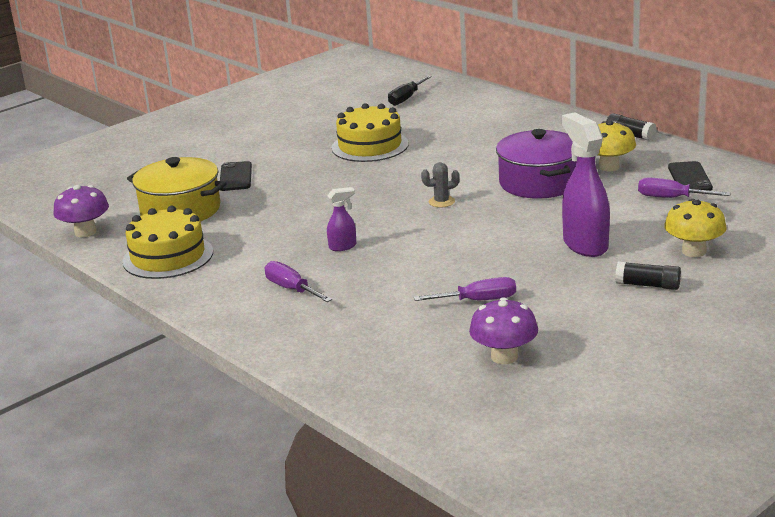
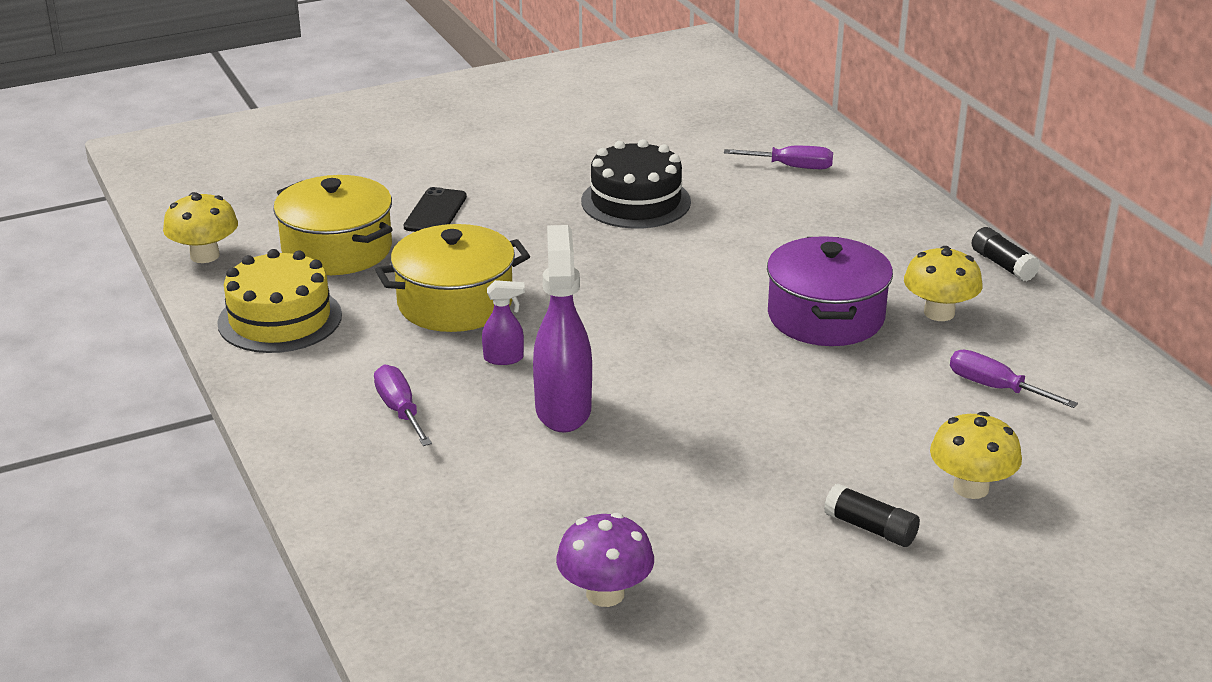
camera: 15 degrees right, 5 degrees up
(85, 232) = (205, 255): purple mushroom -> yellow mushroom
(286, 223) = (455, 303): none -> yellow pot
(370, 146) = (635, 201): yellow cake -> black cake
(406, 98) = (730, 133): black screwdriver -> none
(441, 202) = (675, 317): grey cactus -> none
(478, 300) = (626, 493): purple screwdriver -> purple screwdriver (792, 167)
(585, 245) = (825, 437): purple spray bottle -> purple spray bottle (563, 409)
(690, 178) = (1043, 359): black phone -> none

